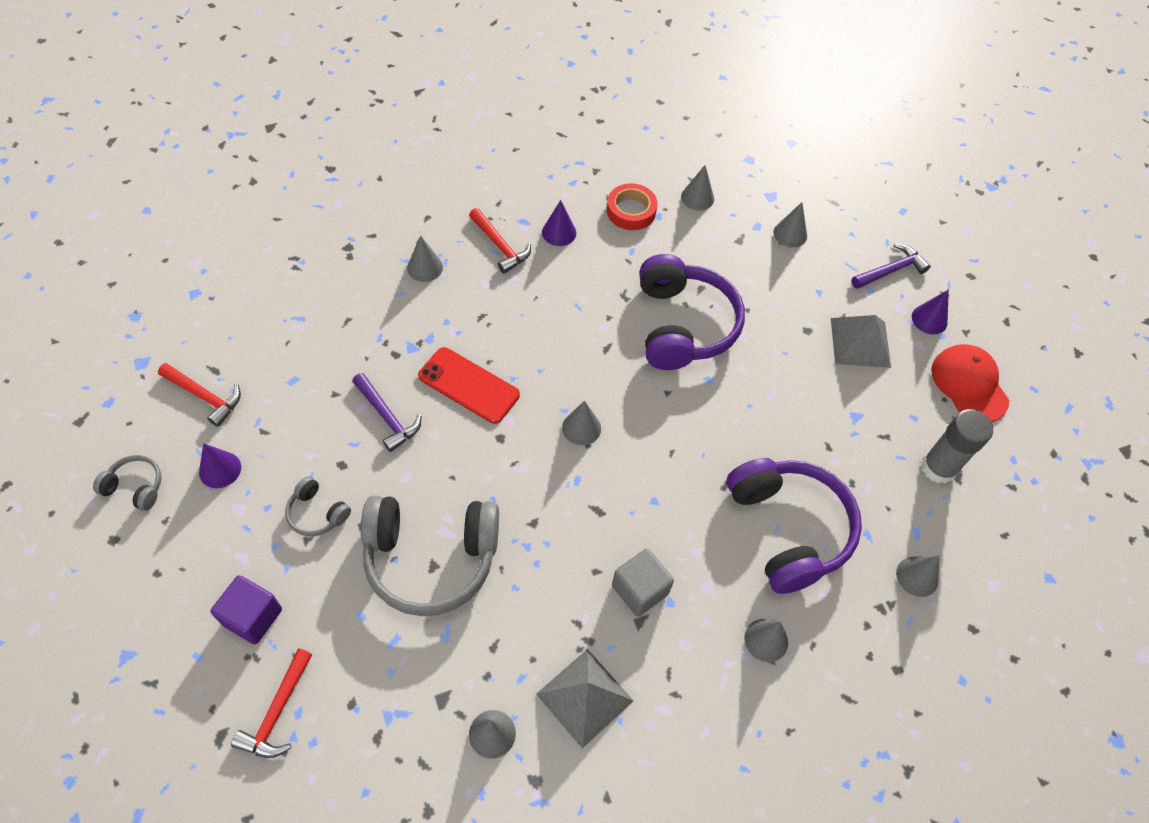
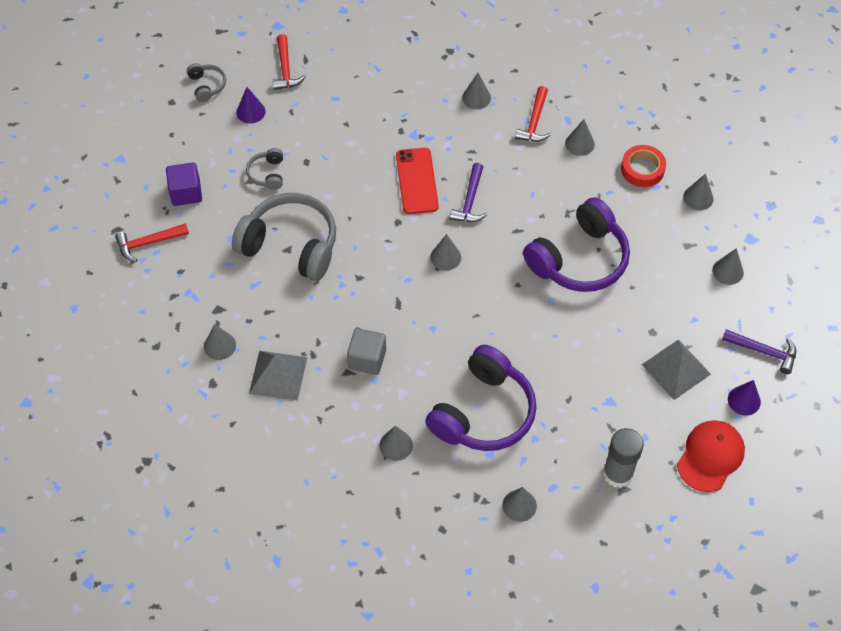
camera: 55 degrees right, 0 degrees up
(387, 417) = (356, 159): purple hammer -> purple hammer (470, 201)
(431, 558) = (291, 245): grey headphones -> grey headphones turned 150 degrees clockwise
(559, 232) = (579, 144): purple cone -> grey cone

